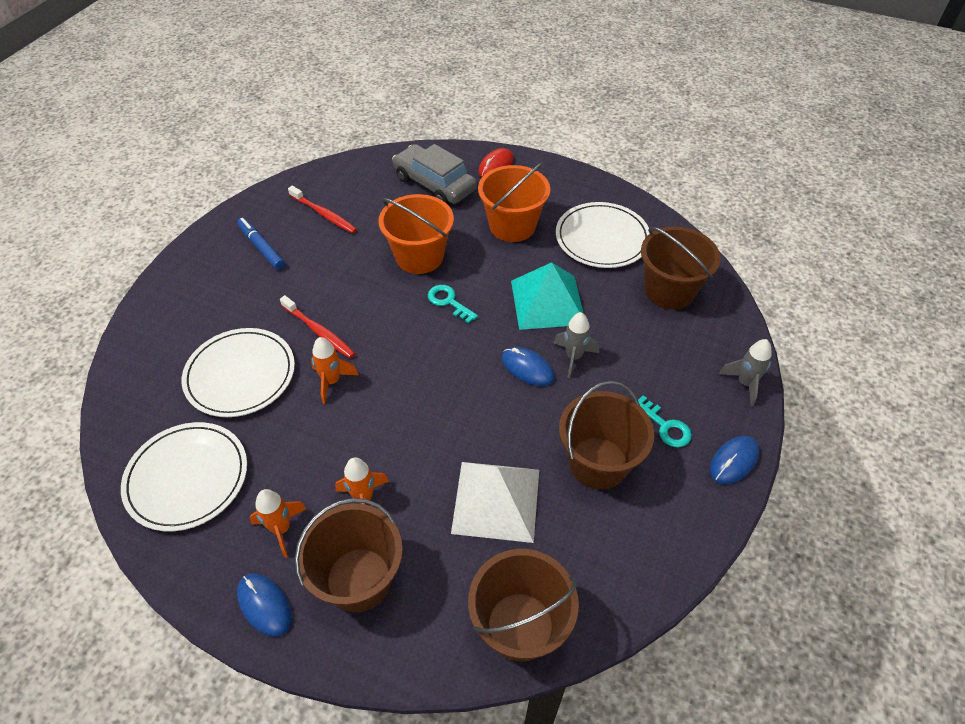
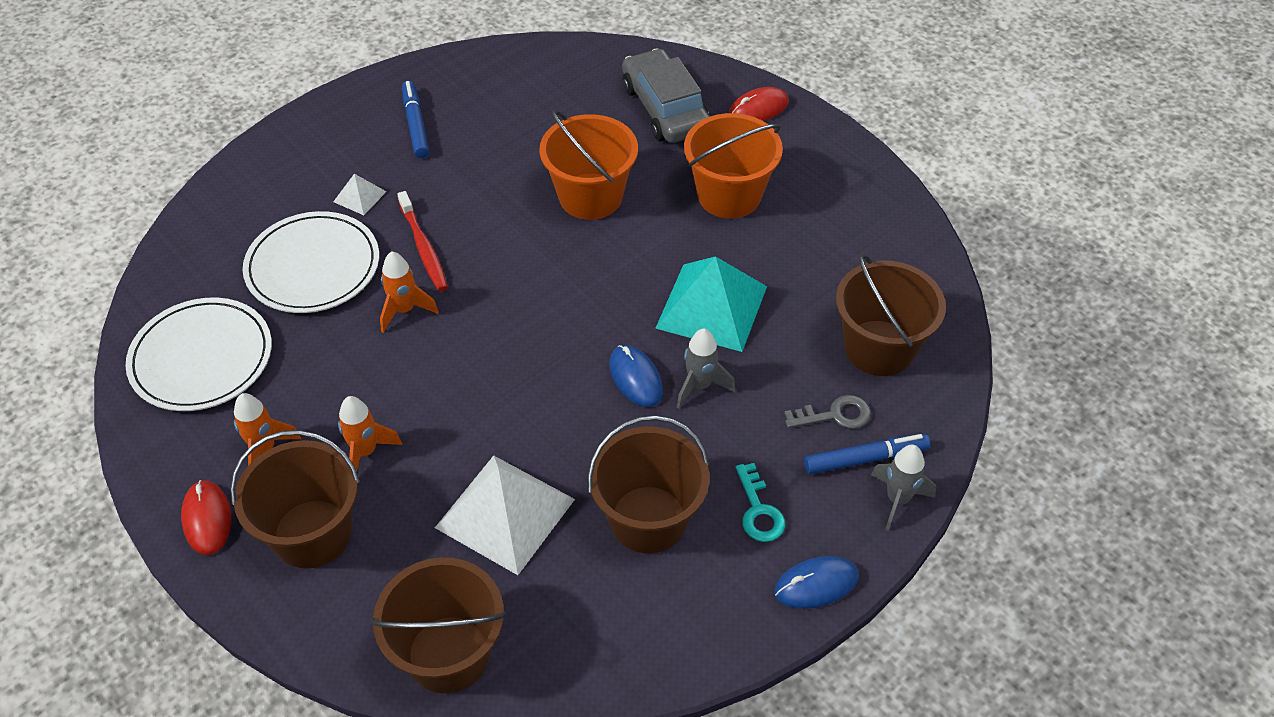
camera: 25 degrees right, 0 degrees up
(248, 311) = (359, 196): none -> white pyramid
(264, 605) = (207, 519): blue mouse -> red mouse
(324, 214) = (509, 106): red toothbrush -> none
(448, 302) = (591, 264): turquoise key -> none
(602, 238) = (835, 250): white plate -> none
(671, 344) = (835, 415): none -> grey key
(708, 365) = (865, 458): none -> blue marker

